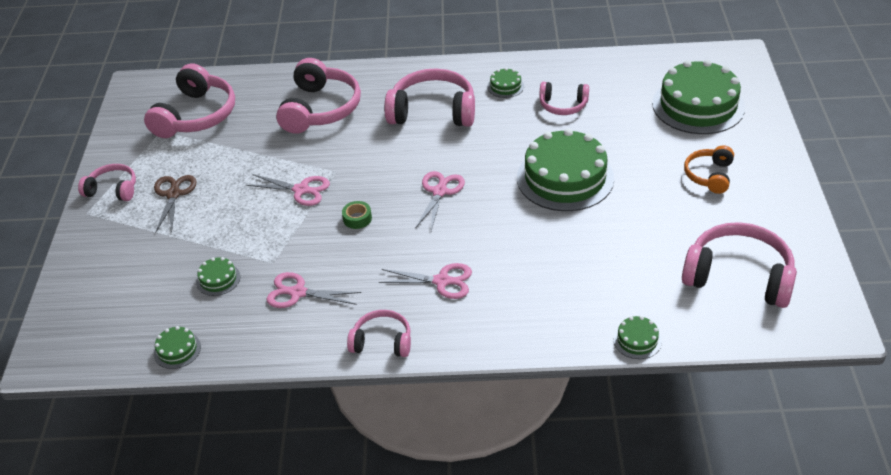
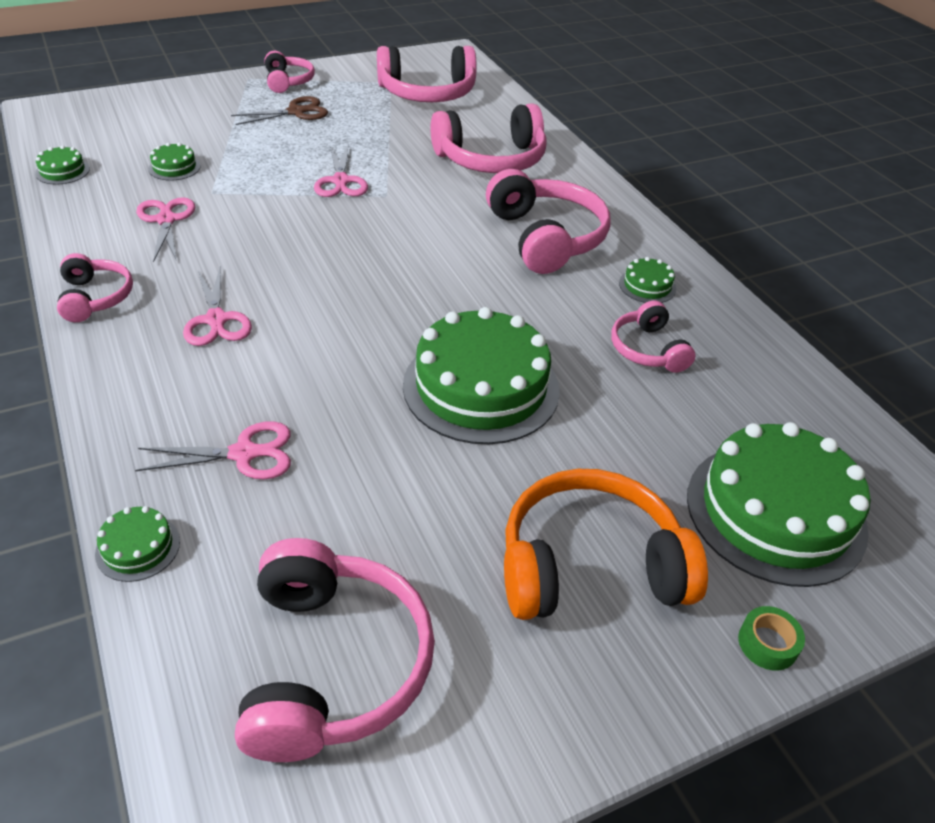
camera: 60 degrees right, 0 degrees up
(357, 218) = (308, 229): green tape -> green tape (767, 643)
(439, 192) = (389, 279): pink scissors -> pink scissors (244, 453)
(709, 175) = (590, 566): orange headphones -> orange headphones, size x1.78

